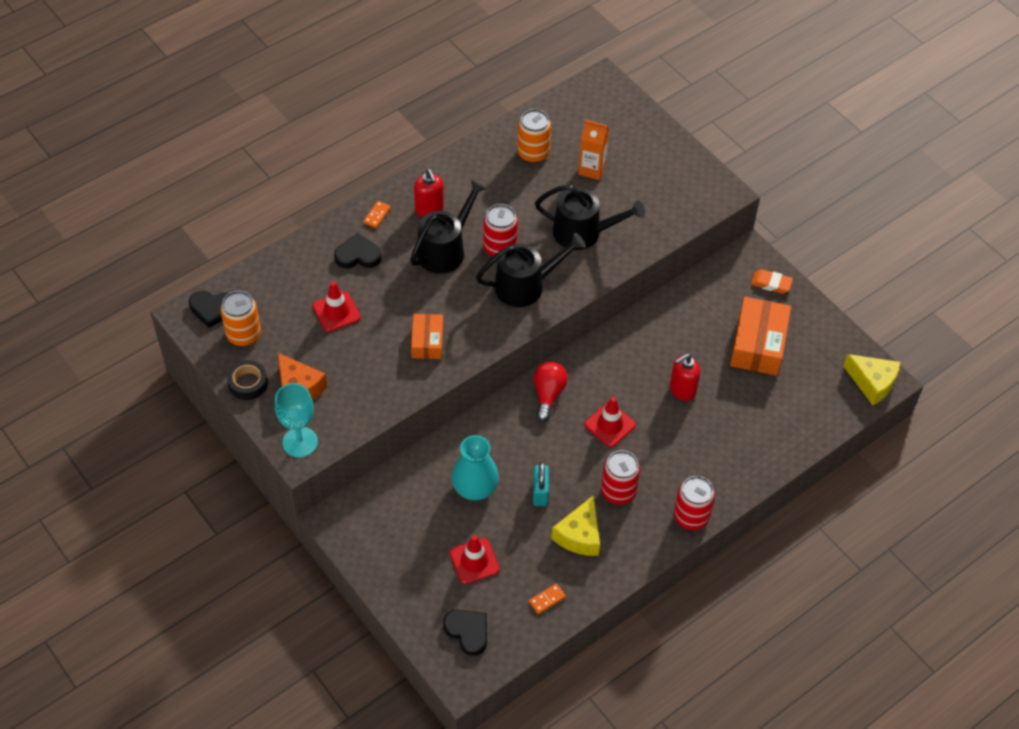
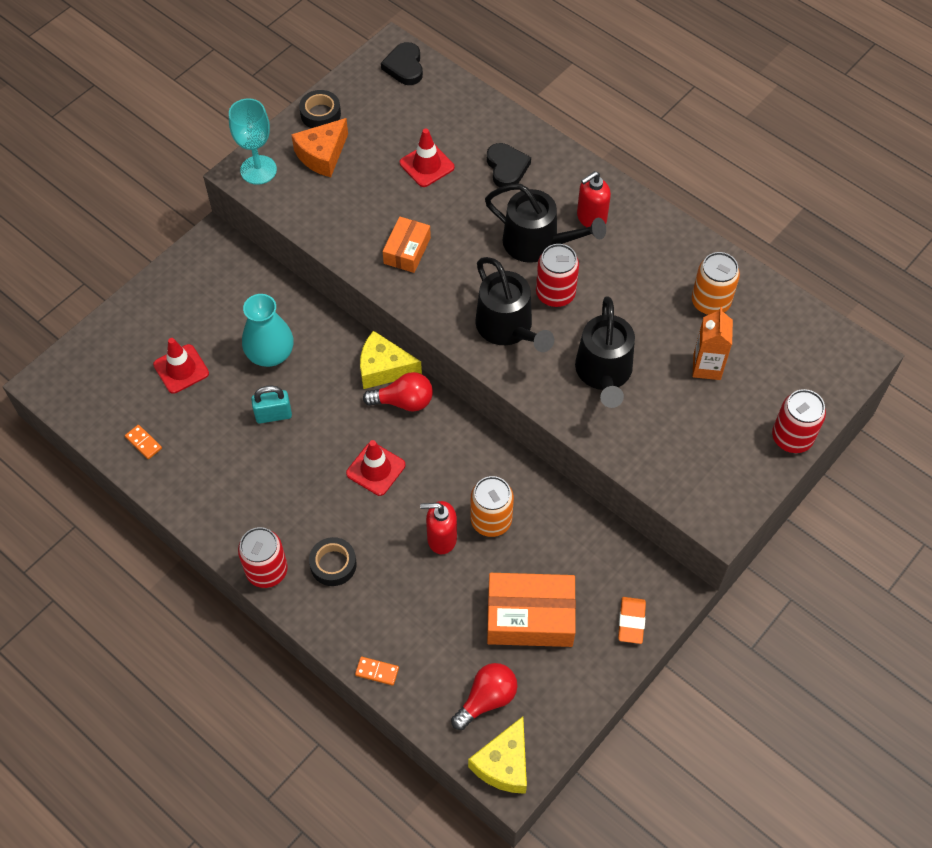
camera: 80 degrees right, 5 degrees up
(244, 335) = (379, 97): orange can -> orange can (491, 520)
(377, 215) = (567, 173): orange domino -> orange domino (377, 671)
(427, 341) = (407, 251): orange box -> orange box turned 60 degrees counterclockwise
(468, 632) = (98, 378): black heart -> none
(580, 535) = (226, 461): yellow cheese -> yellow cheese (384, 368)
(618, 491) = (288, 491): red can -> red can (792, 437)
(682, 390) = (441, 538): red soap dispenser -> red soap dispenser turned 45 degrees counterclockwise
(693, 468) = (333, 564): none -> black tape
(821, 384) = (487, 699): none -> red light bulb

